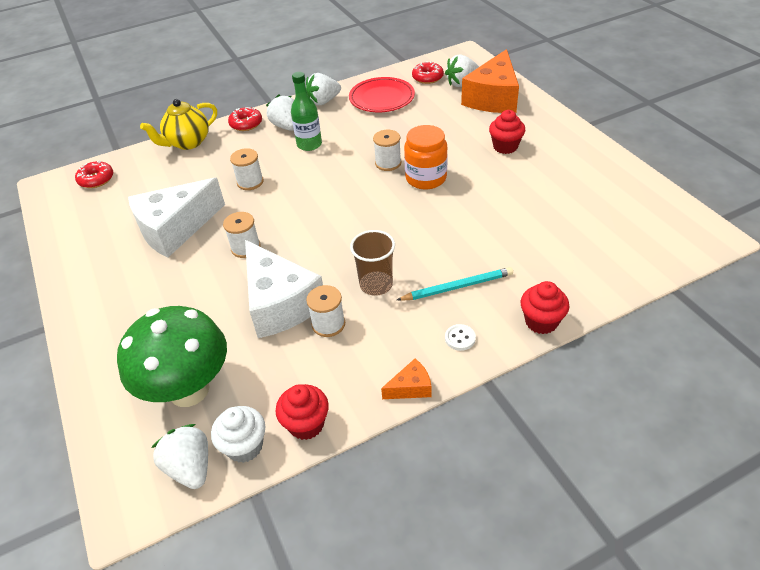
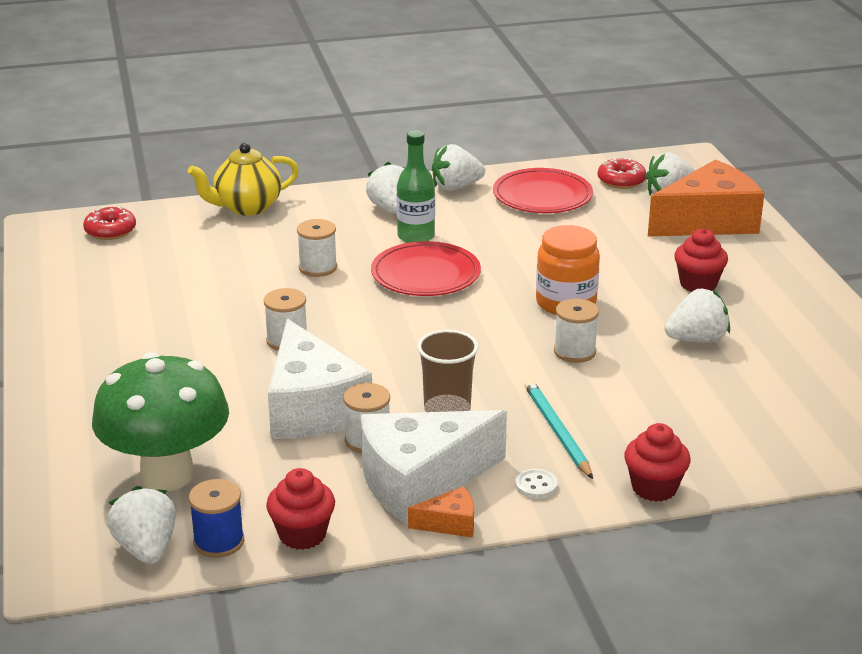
camera: 10 degrees right, 15 degrees down
(175, 229) = (200, 304): white cheese -> white cheese (420, 481)
(245, 446) = (219, 541): white cupcake -> blue spool
(246, 124) = (335, 197): red donut -> none
(325, 174) = (425, 275): none -> red plate
(388, 163) = (519, 276): white spool -> white spool (574, 351)
(457, 287) = (557, 431): turquoise pencil -> turquoise pencil turned 105 degrees counterclockwise
(493, 98) = (708, 221): orange cheese -> orange cheese turned 150 degrees counterclockwise
(521, 190) = (696, 339): none -> white strawberry

